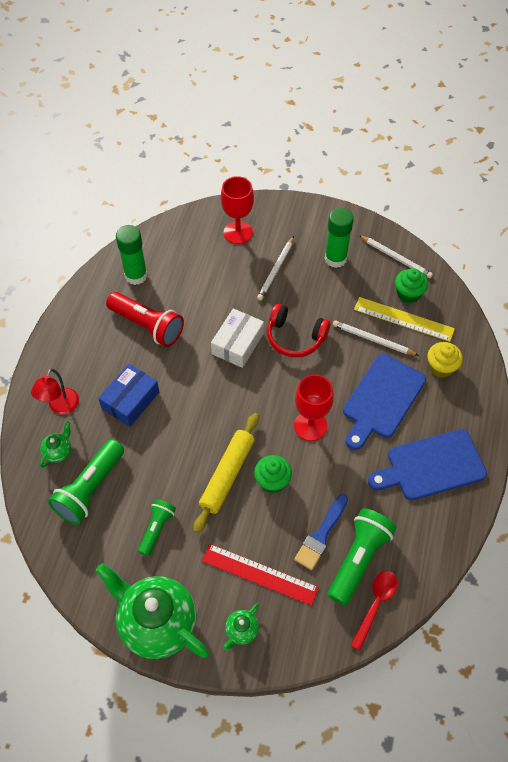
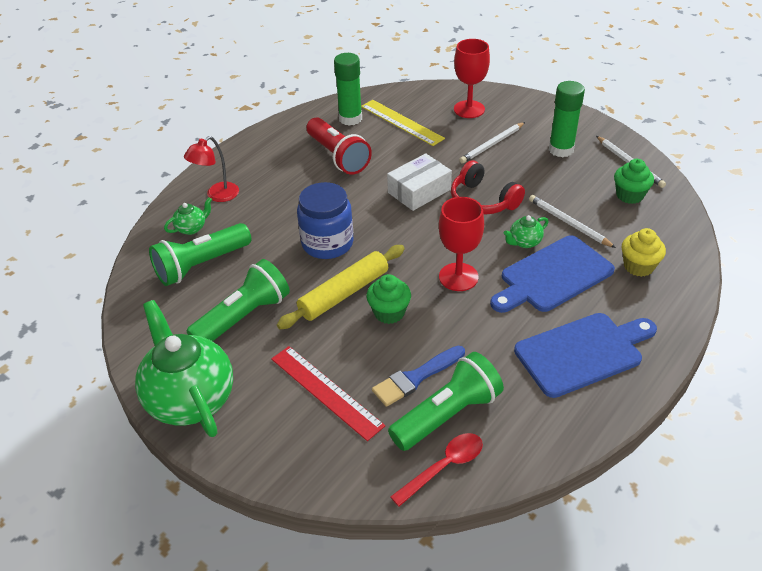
camera: 25 degrees right, 15 degrees down
(130, 400) = (285, 207): blue box -> none
(157, 529) = (243, 317): green flashlight -> green flashlight, size x1.68
(187, 427) = (327, 243): none -> blue jar
(241, 631) = (274, 438): green teapot -> green teapot (524, 242)
(403, 319) = (613, 214): yellow ruler -> yellow ruler (401, 122)
(431, 466) = (582, 353): blue cutting board -> blue cutting board turned 150 degrees clockwise

